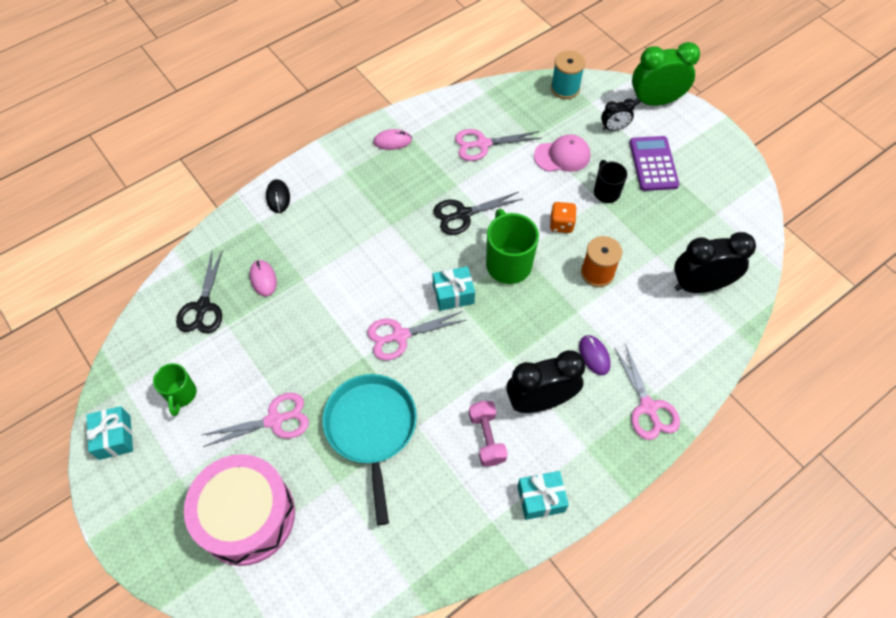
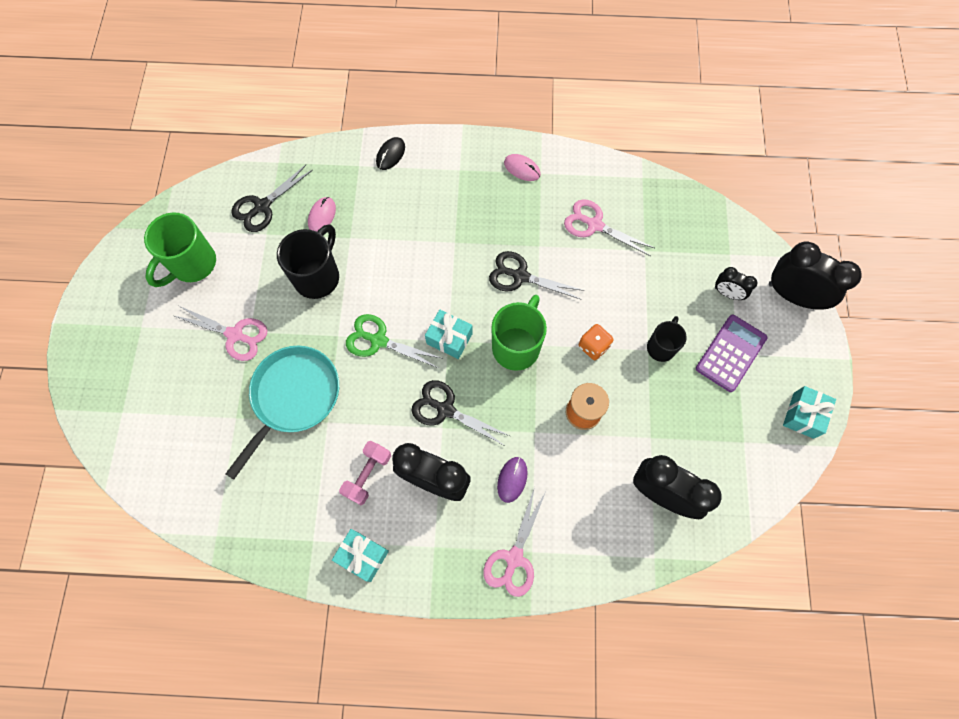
camera: 40 degrees right, 10 degrees up
(114, 437) = (126, 262): turquoise gift -> turquoise gift (803, 415)
(181, 395) = (192, 264): green mug -> green mug, size x1.64
(247, 516) = (158, 391): pink drum -> none
(304, 325) = (318, 276): none -> black mug
(400, 336) = (378, 340): pink scissors -> green scissors
(499, 345) = (445, 409): none -> black scissors
(562, 156) = (654, 285): pink cap -> none
(565, 88) = (718, 223): turquoise spool -> none
(655, 101) = (792, 295): green clock -> black clock

